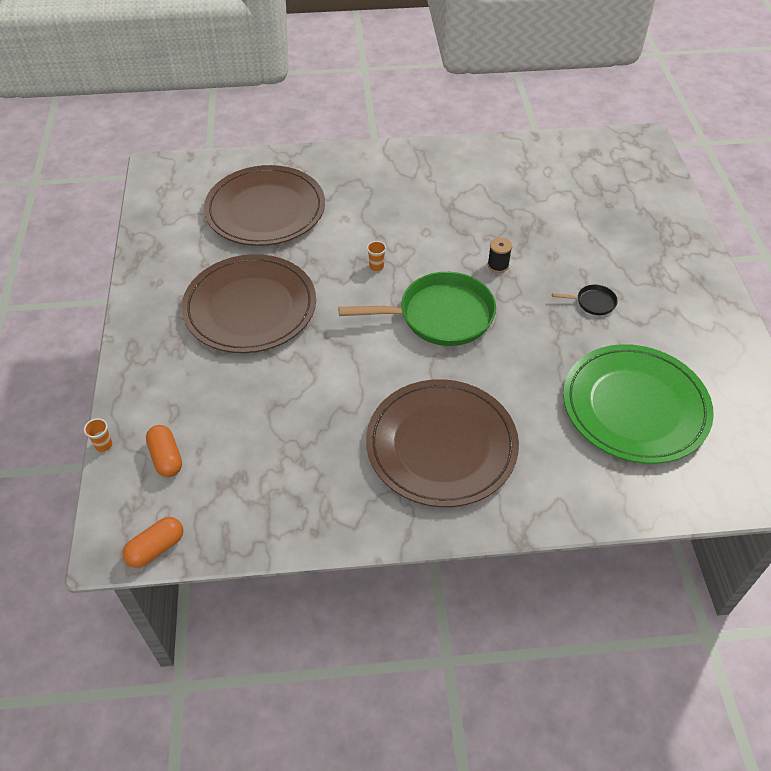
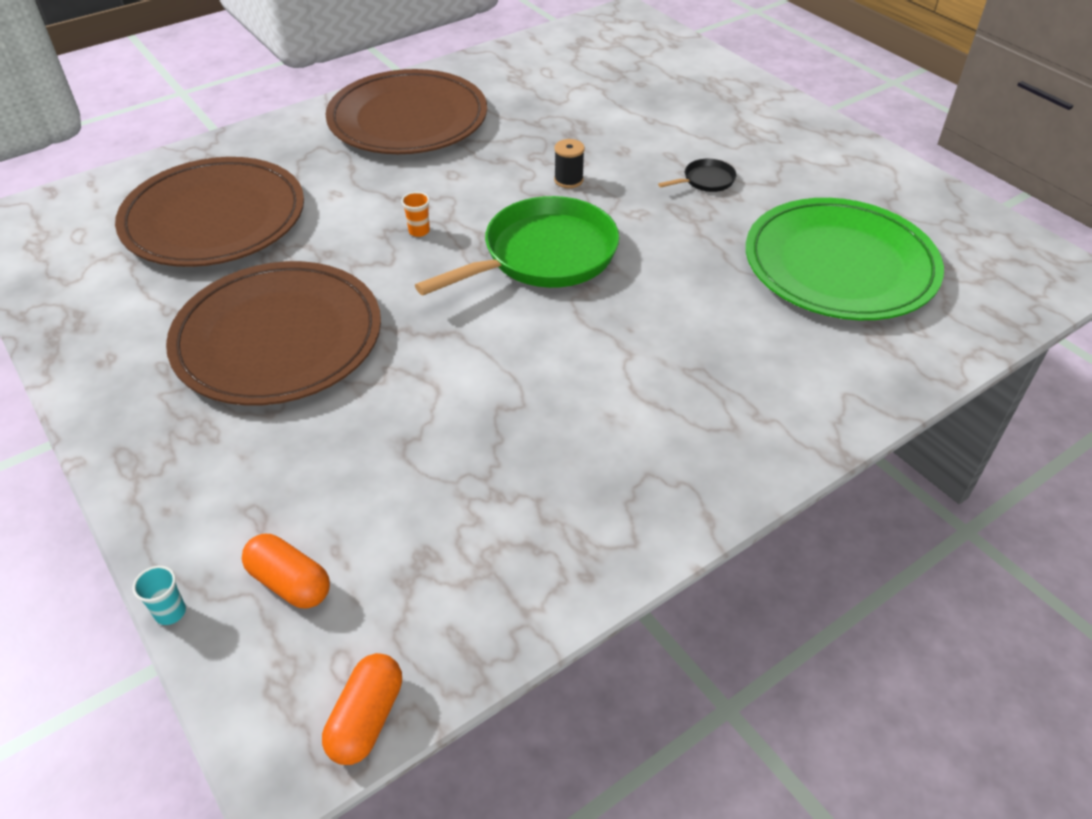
camera: 30 degrees left, 5 degrees down
(103, 445) = (170, 612): orange cup -> turquoise cup
(441, 445) = (664, 396): brown plate -> brown plate (408, 119)

